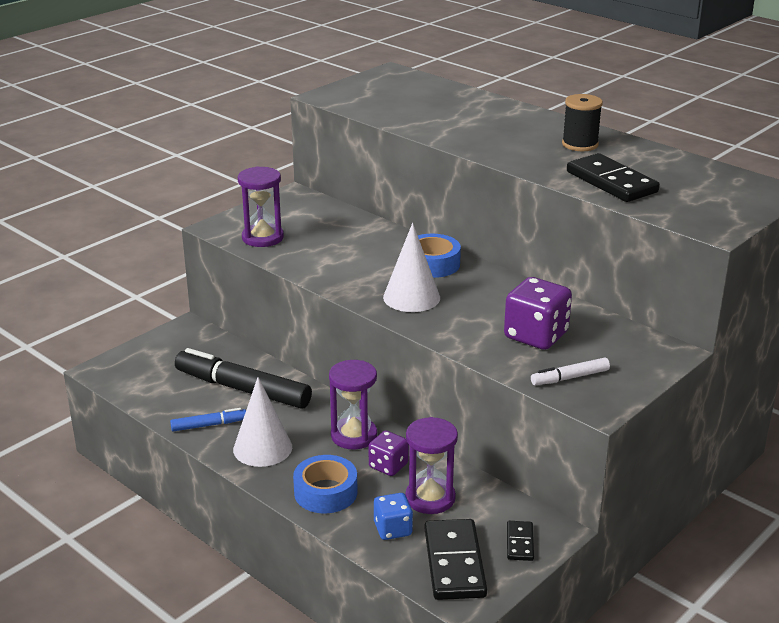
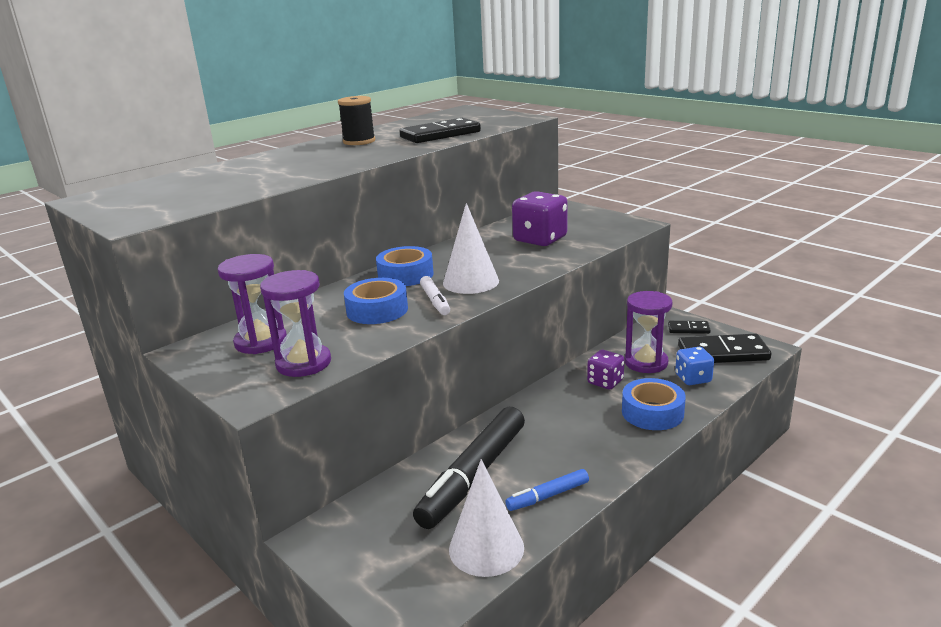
camera: 85 degrees left, 5 degrees down
(209, 425) = (548, 496): blue marker -> blue marker turned 105 degrees counterclockwise
(262, 448) = (587, 454): white cone -> white cone (486, 548)
(352, 257) = (377, 310): none -> blue tape
(354, 435) = (560, 400): purple hourglass -> purple hourglass (261, 342)
(570, 378) = (600, 231): white marker -> white marker (435, 301)

